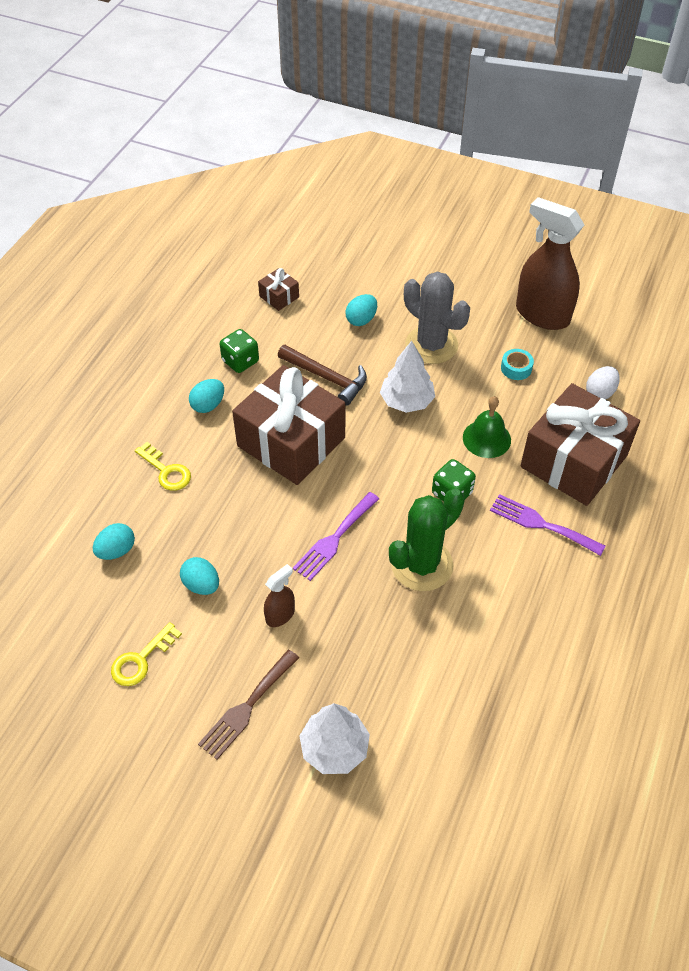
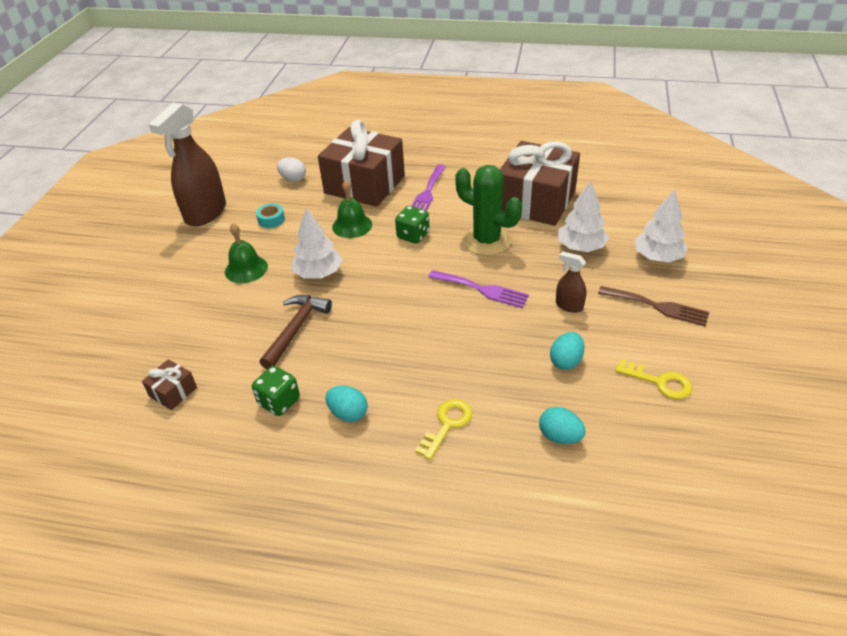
camera: 100 degrees left, 10 degrees down
(291, 442) = (384, 338): brown gift -> brown gift (536, 201)
(361, 320) = (212, 320): turquoise egg -> none
(380, 664) = (580, 247): none -> white tree
(431, 345) = (246, 269): grey cactus -> green bell

